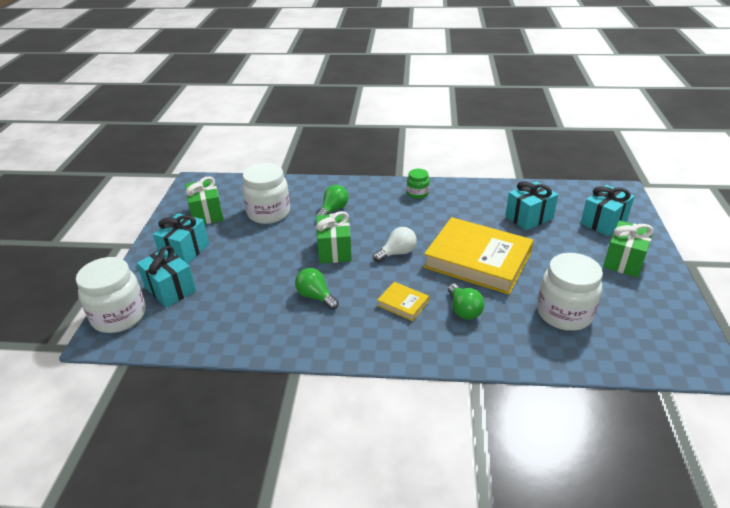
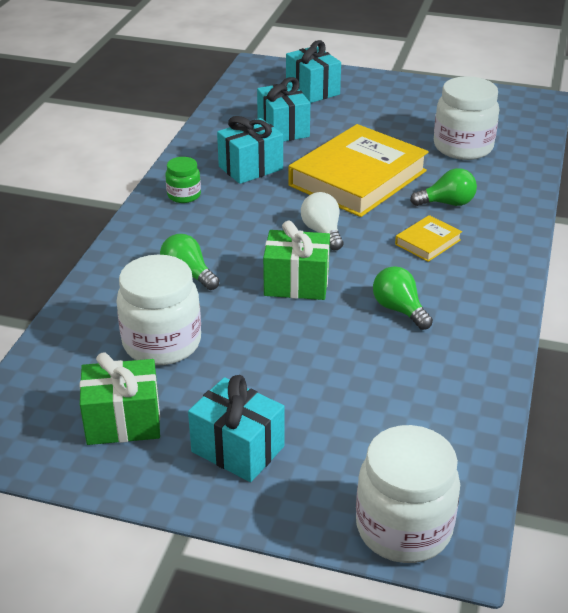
camera: 80 degrees left, 0 degrees up
(170, 289) = (344, 464): turquoise gift -> turquoise gift (250, 168)
(315, 297) = (399, 309): green light bulb -> green light bulb turned 90 degrees clockwise
(624, 261) = (386, 97): green gift -> none

